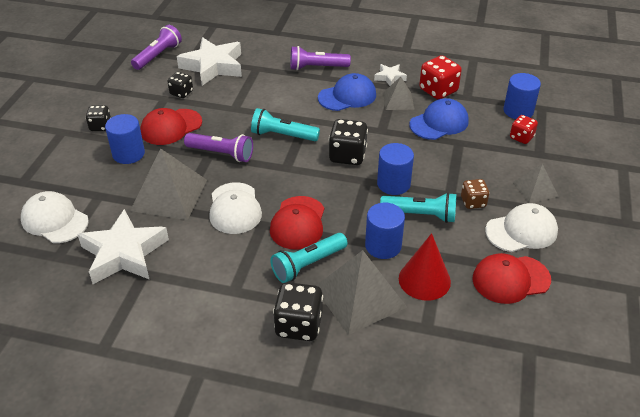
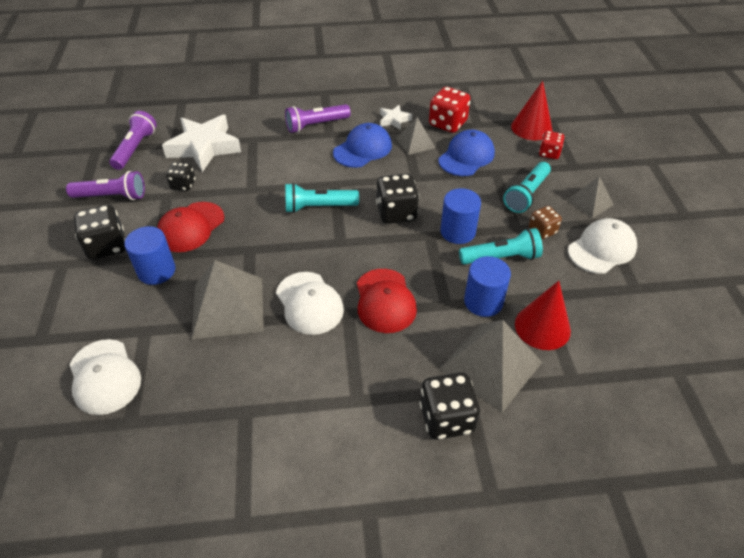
camera: 20 degrees left, 5 degrees up
(54, 220) = (104, 377): white cap -> white cap turned 135 degrees counterclockwise
(100, 126) = (106, 246): black dice -> black dice, size x1.64
(124, 253) = (209, 393): white star -> none
(221, 154) = (263, 244): purple flashlight -> purple flashlight (112, 196)
(308, 264) = (419, 345): turquoise flashlight -> turquoise flashlight (526, 195)
(510, 279) = (620, 302): red cap -> none
(518, 111) = (531, 128): blue cylinder -> red cone

